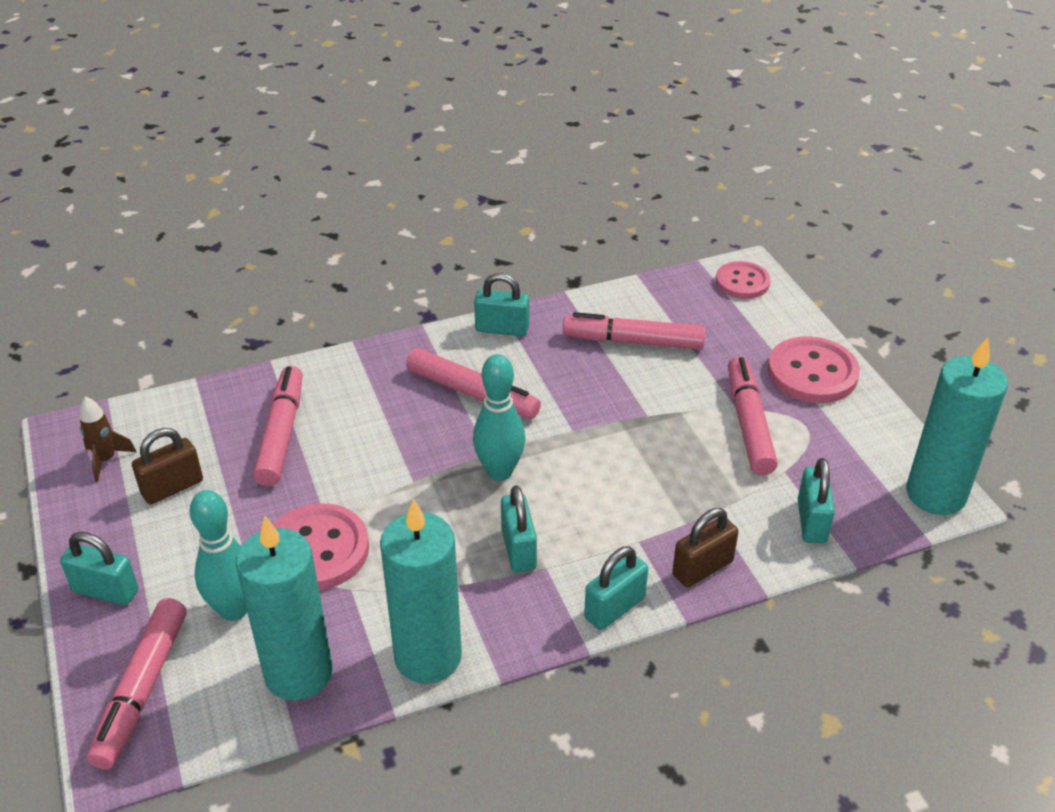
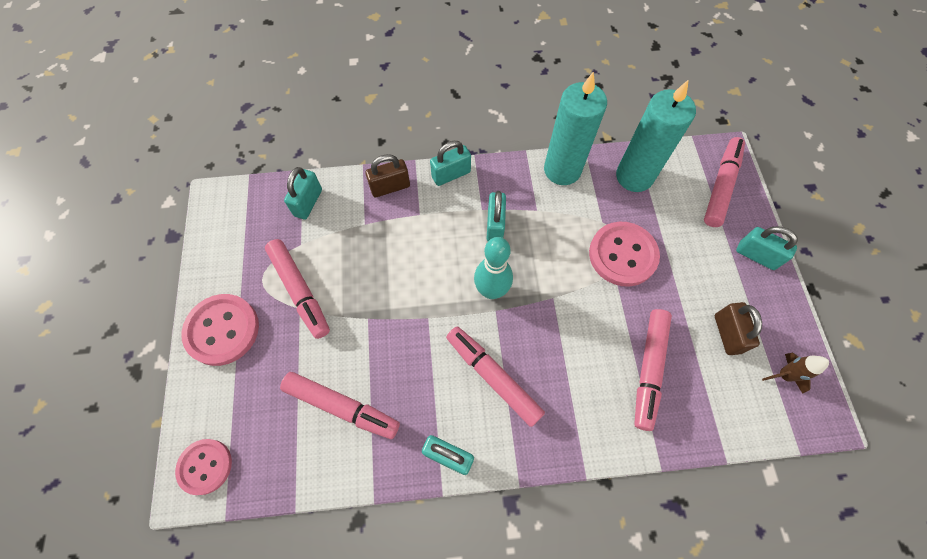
camera: 165 degrees left, 25 degrees up
(172, 487) = (727, 334): brown padlock -> brown padlock turned 75 degrees counterclockwise
(234, 609) = (673, 224): turquoise bowling pin -> none
(749, 423) = (300, 291): pink marker -> pink marker turned 45 degrees counterclockwise
(935, 494) = (220, 203): turquoise candle -> none

